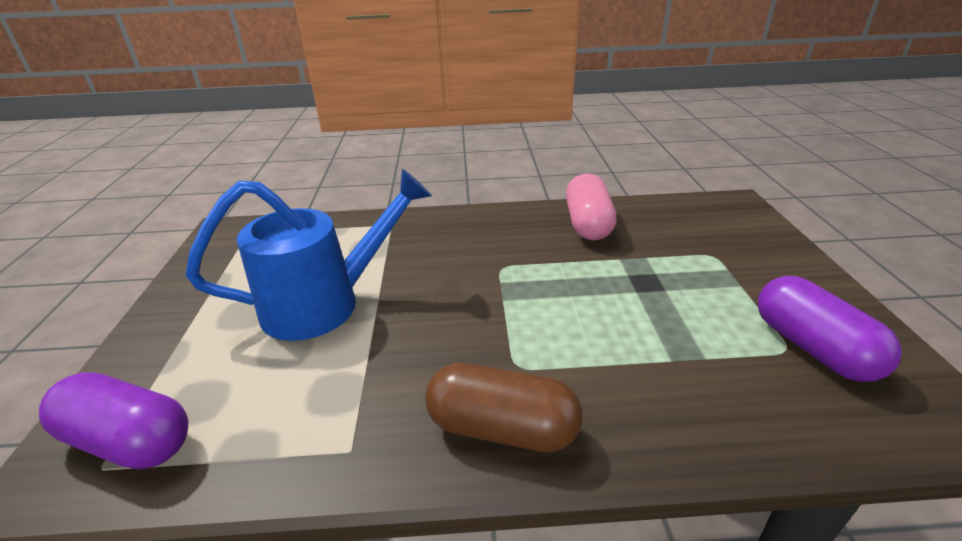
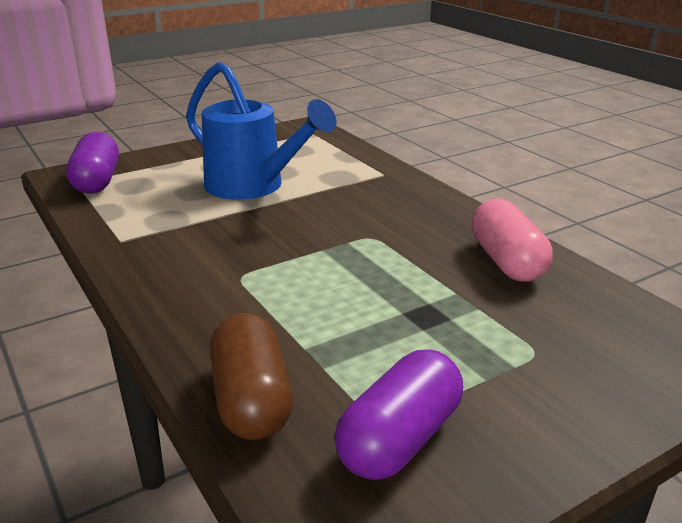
camera: 60 degrees right, 5 degrees down
(502, 428) = (168, 285): brown capsule -> brown capsule (251, 400)
(588, 224) = (507, 261): pink capsule -> pink capsule turned 75 degrees counterclockwise

